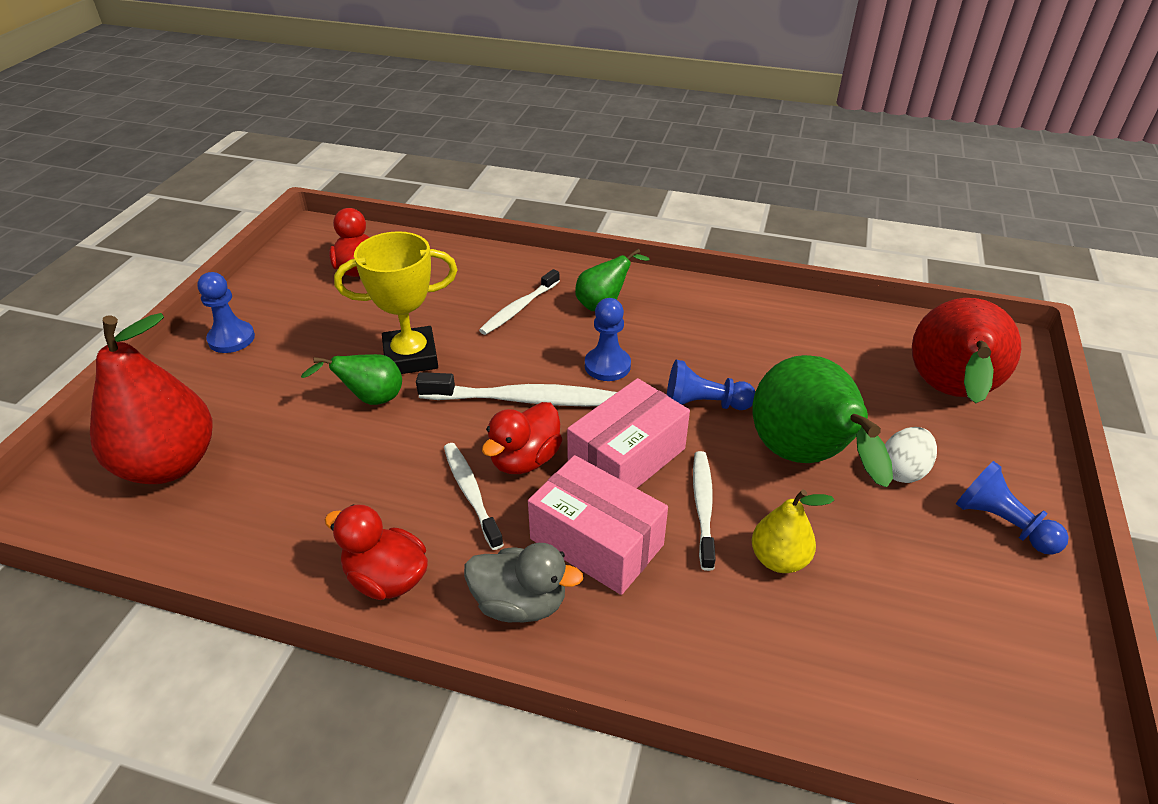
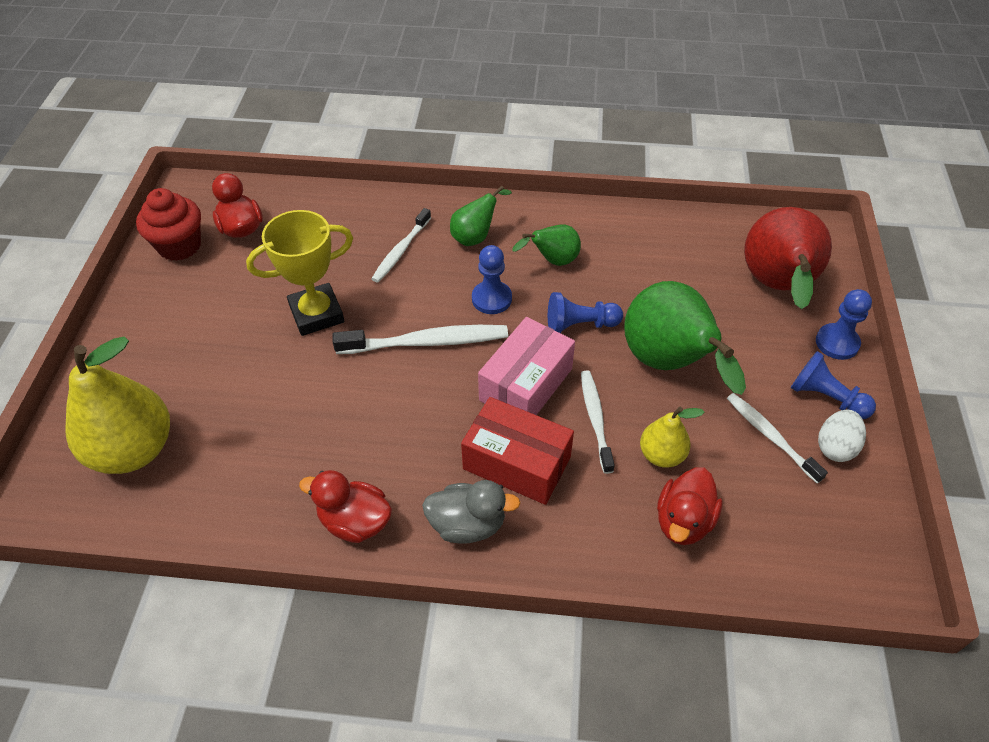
camera: 10 degrees left, 10 degrees up
(169, 464) = (133, 450): red pear -> yellow pear
(231, 339) = (145, 317): blue pawn -> blue pawn (837, 343)
(290, 278) = (179, 246): none -> red cupcake
(370, 399) = (293, 361): green pear -> green pear (553, 261)
(471, 493) = (404, 436): white toothbrush -> white toothbrush (770, 436)
(525, 459) = (441, 399): red duck -> red duck (683, 521)
(596, 542) = (517, 463): pink box -> red box
(902, 471) = (747, 363): white egg -> white egg (835, 447)

